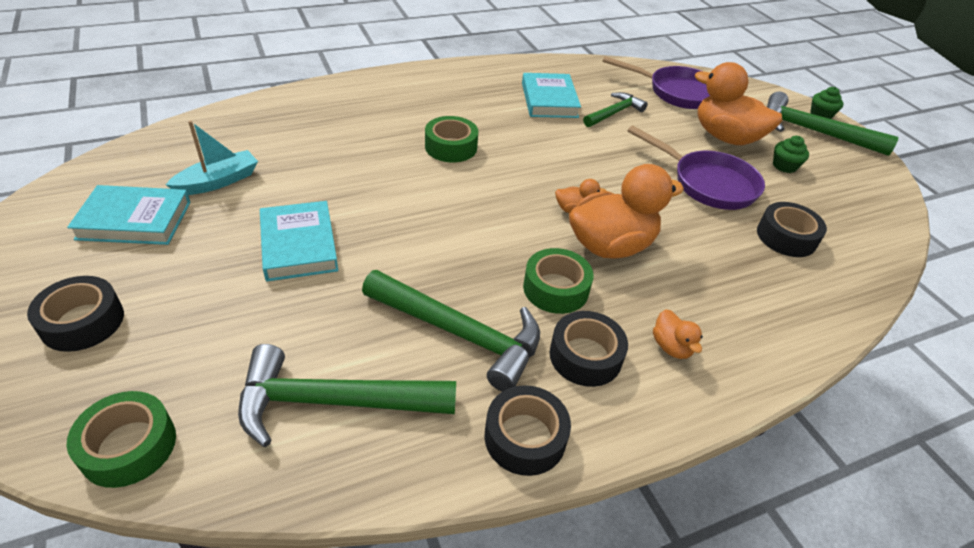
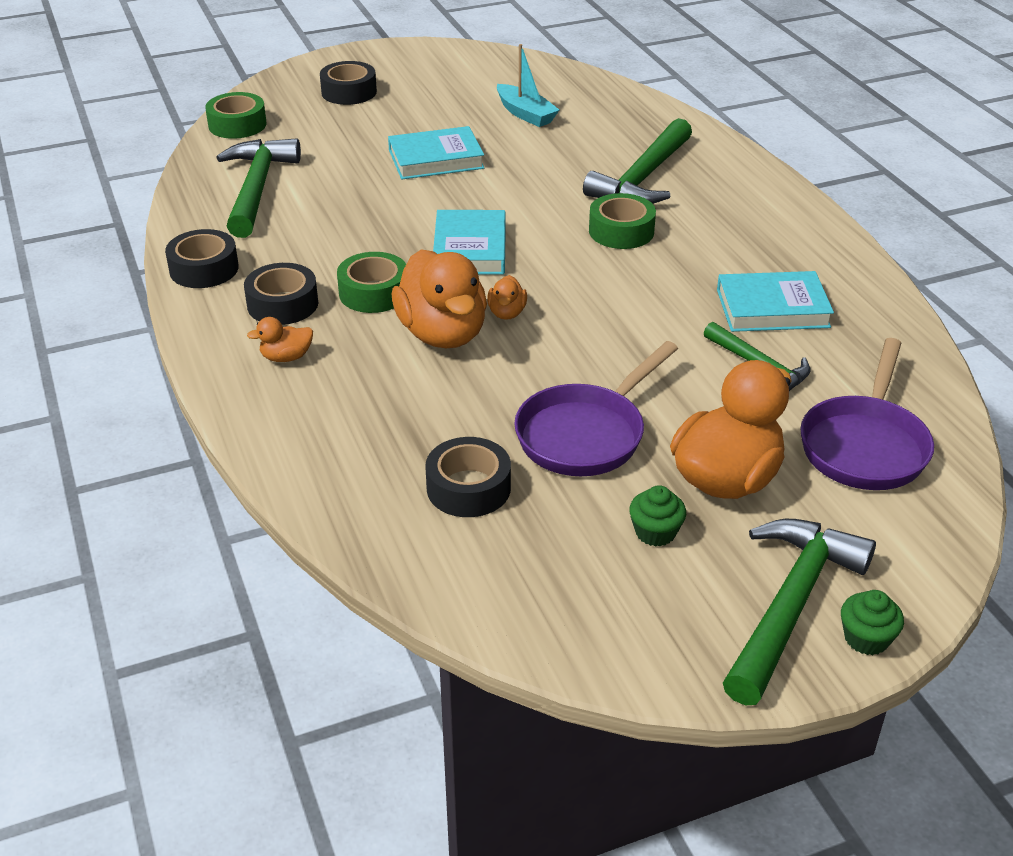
camera: 95 degrees right, 5 degrees down
(134, 220) = (465, 89): turquoise book -> turquoise book (470, 249)
(461, 334) = (318, 240): green hammer -> green hammer (642, 178)

